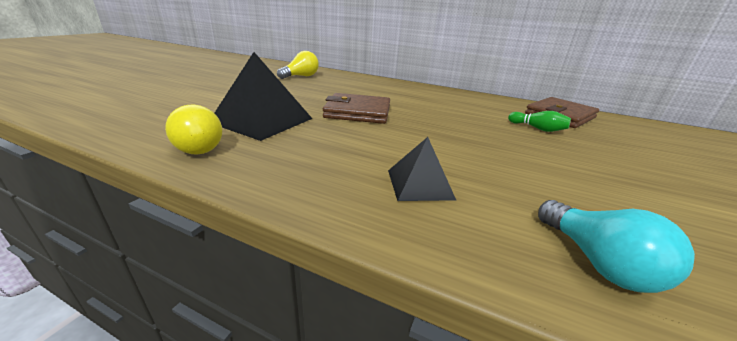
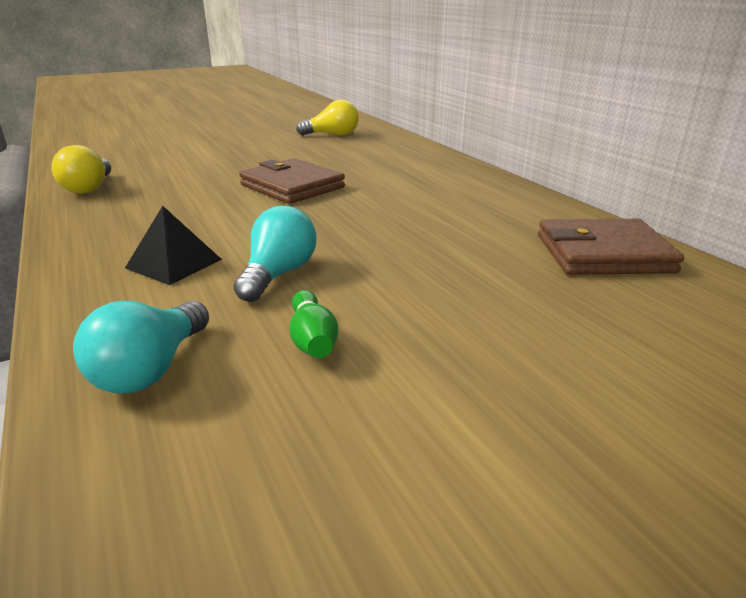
camera: 40 degrees right, 0 degrees up
(262, 120) = (182, 176): black pyramid -> none
(489, 168) = (278, 274): none -> turquoise light bulb
(537, 128) = (491, 258): green bowling pin -> green bowling pin (312, 339)

